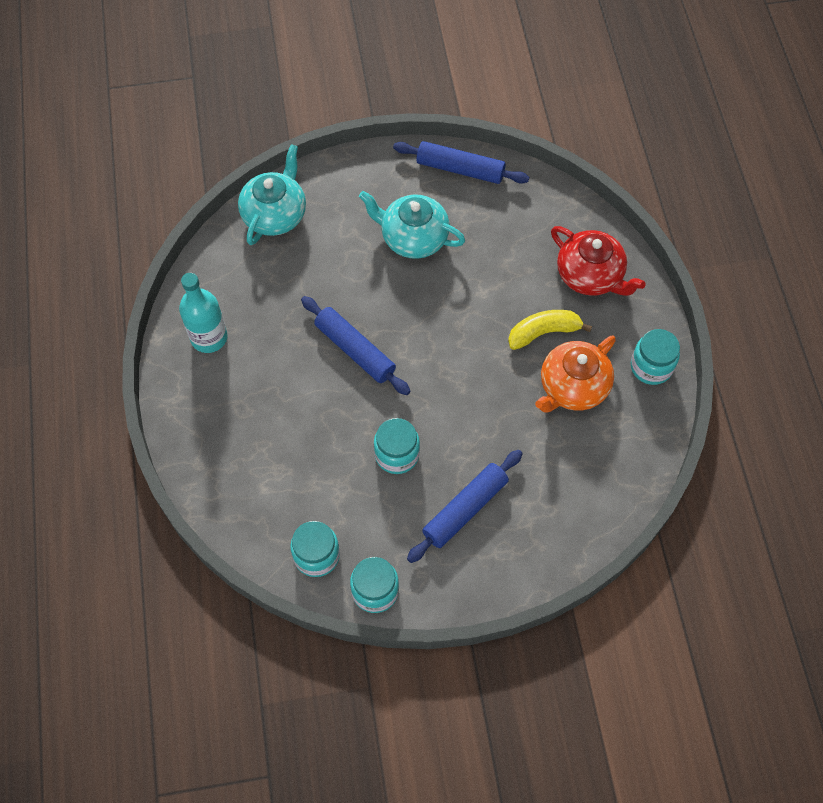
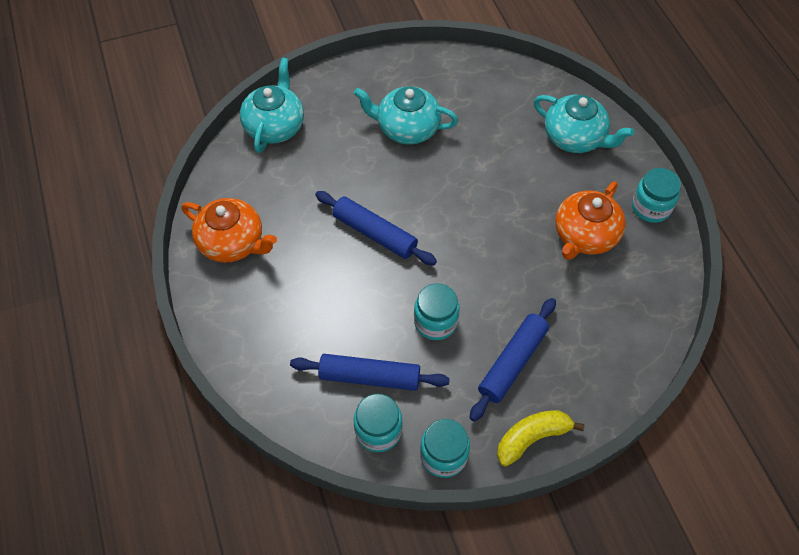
camera: 10 degrees left, 5 degrees down
(209, 337) = (232, 243): turquoise bottle -> orange teapot
(460, 169) = (436, 65): blue rolling pin -> blue rolling pin (369, 376)
(543, 332) = (546, 192): yellow banana -> yellow banana (532, 438)
(590, 275) = (575, 138): red teapot -> turquoise teapot

